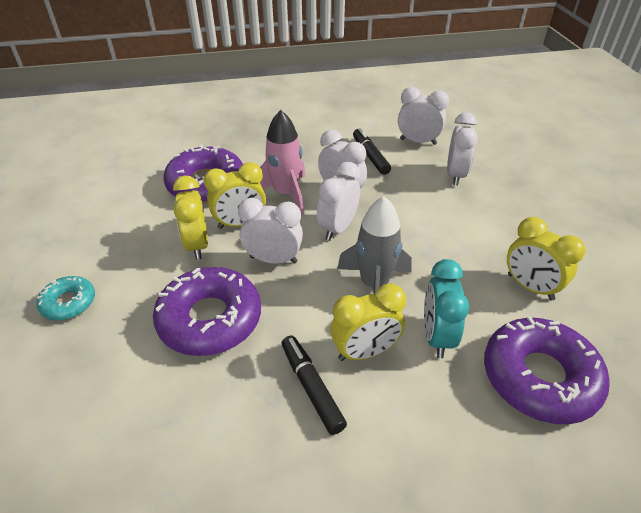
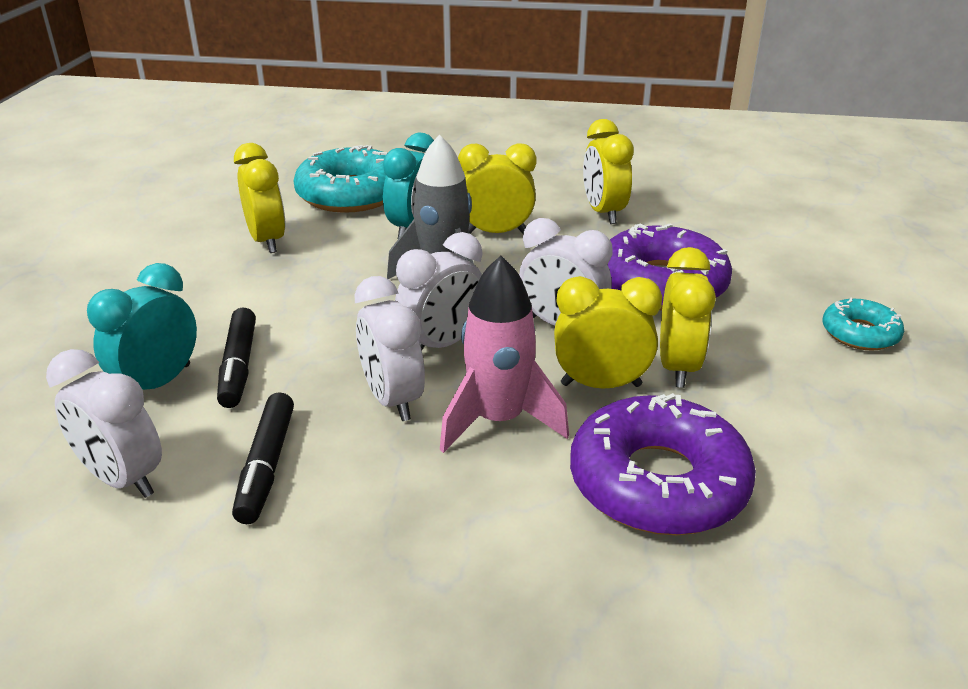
camera: 160 degrees left, 10 degrees down
(276, 421) = (603, 213): none -> yellow clock
(311, 387) = (563, 223): black marker -> black marker (238, 366)
(455, 175) = (158, 383): white clock -> turquoise clock
(539, 377) = (351, 194): purple donut -> turquoise donut

